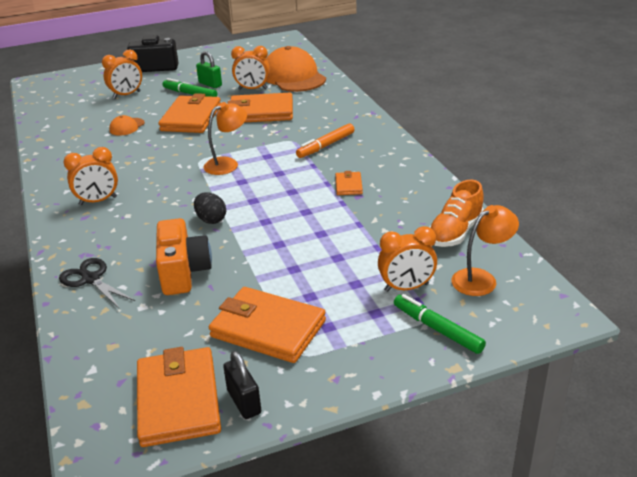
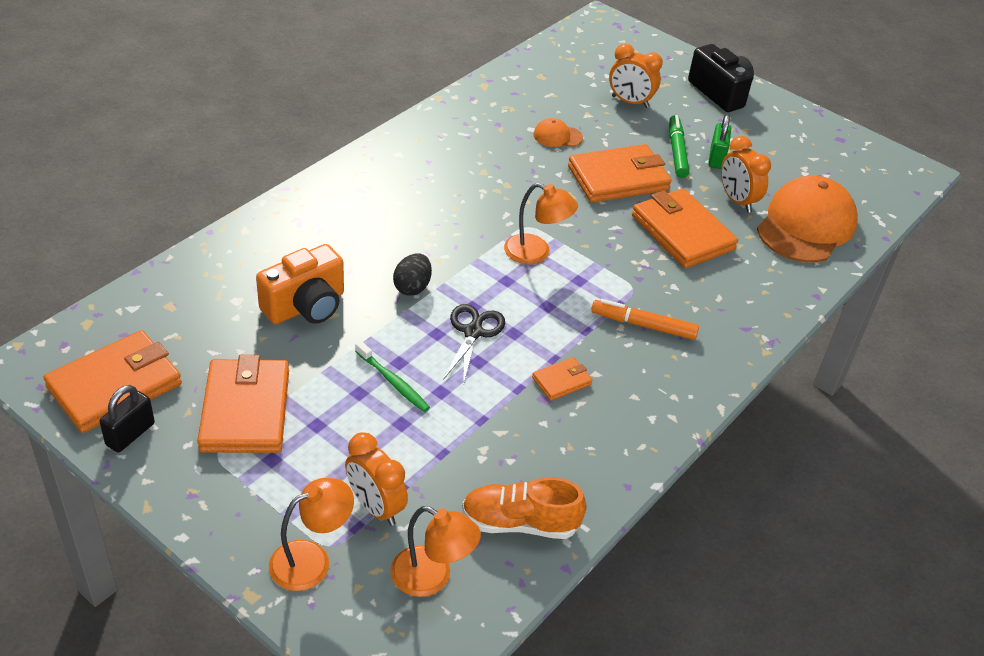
camera: 55 degrees right, 10 degrees up
(91, 279) = (260, 244): black scissors -> black scissors (473, 332)
(98, 201) = (394, 185): orange clock -> none
(296, 251) = (393, 382): none -> green toothbrush
(437, 329) = (311, 560): green marker -> orange lamp

